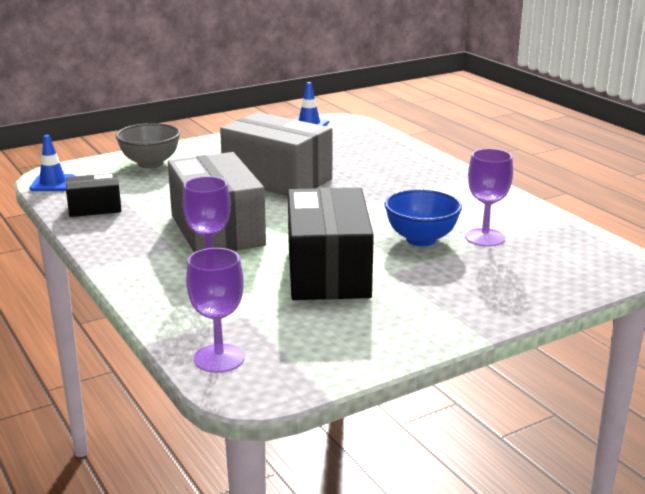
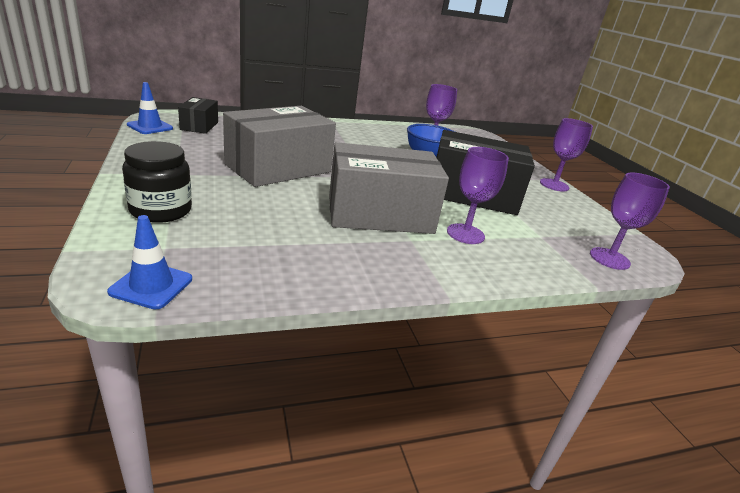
camera: 80 degrees left, 5 degrees up
(95, 208) = (276, 266): black box -> black box (199, 126)
(150, 164) = (161, 210): grey bowl -> black jar
(450, 331) = (554, 185): none -> purple goblet

